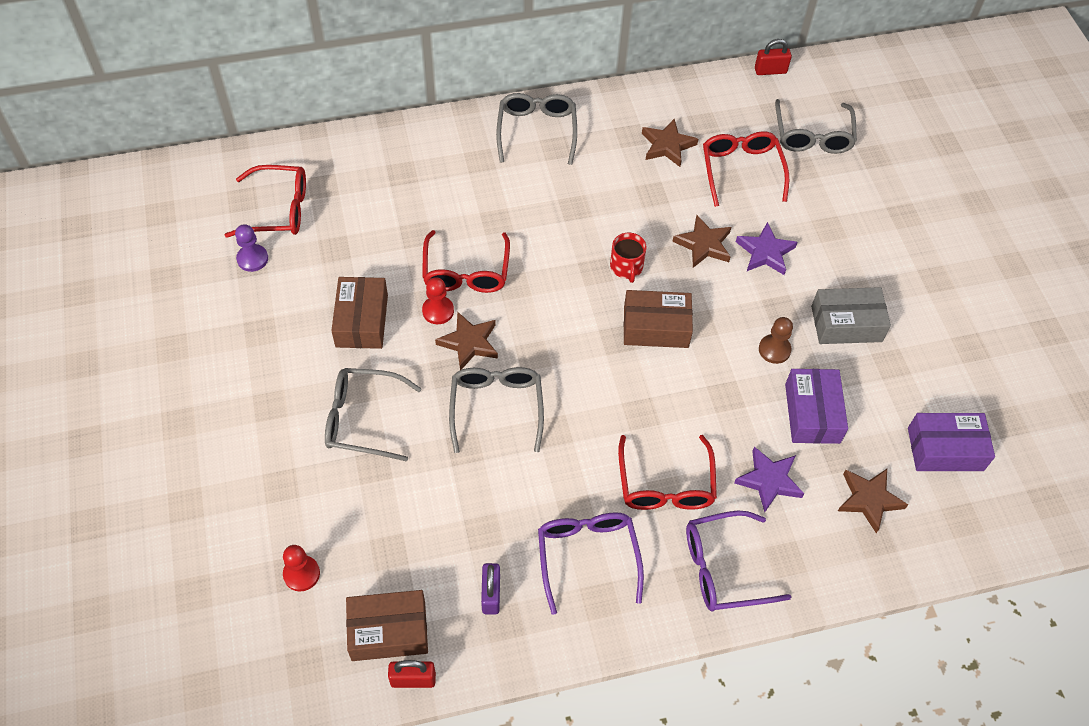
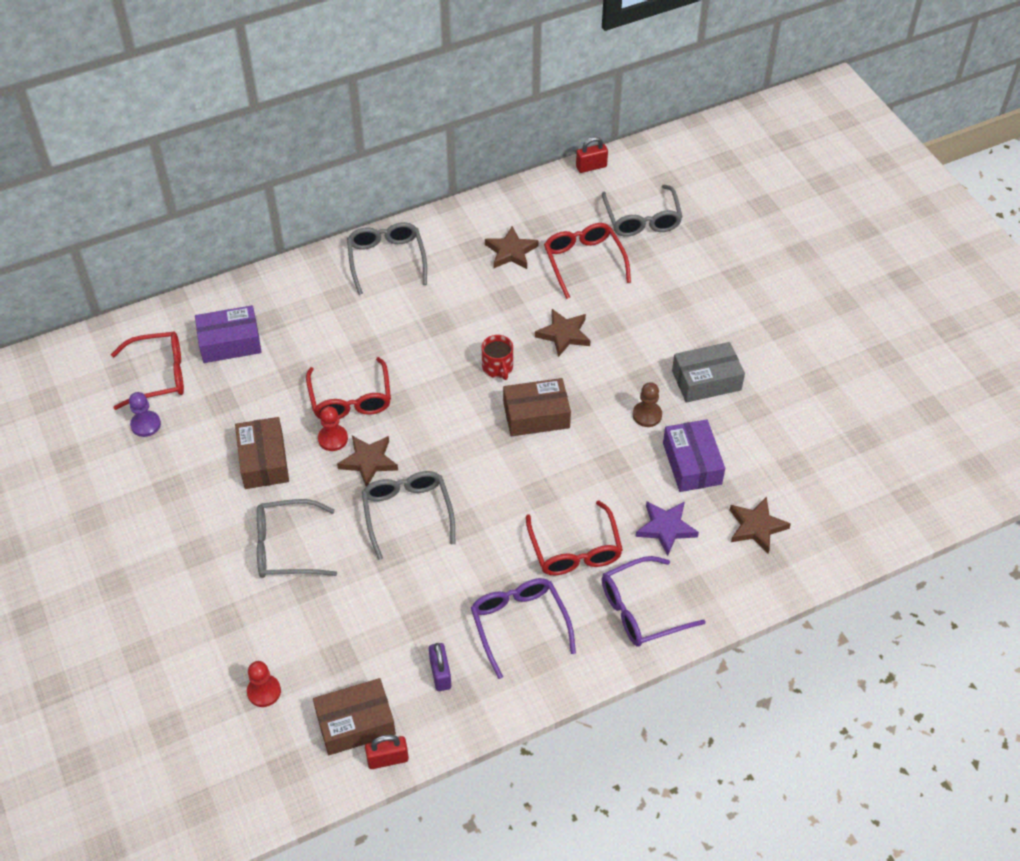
camera: 10 degrees left, 5 degrees down
(765, 252) = (621, 331): purple star -> none
(945, 449) = (814, 471): purple box -> purple box (230, 342)

